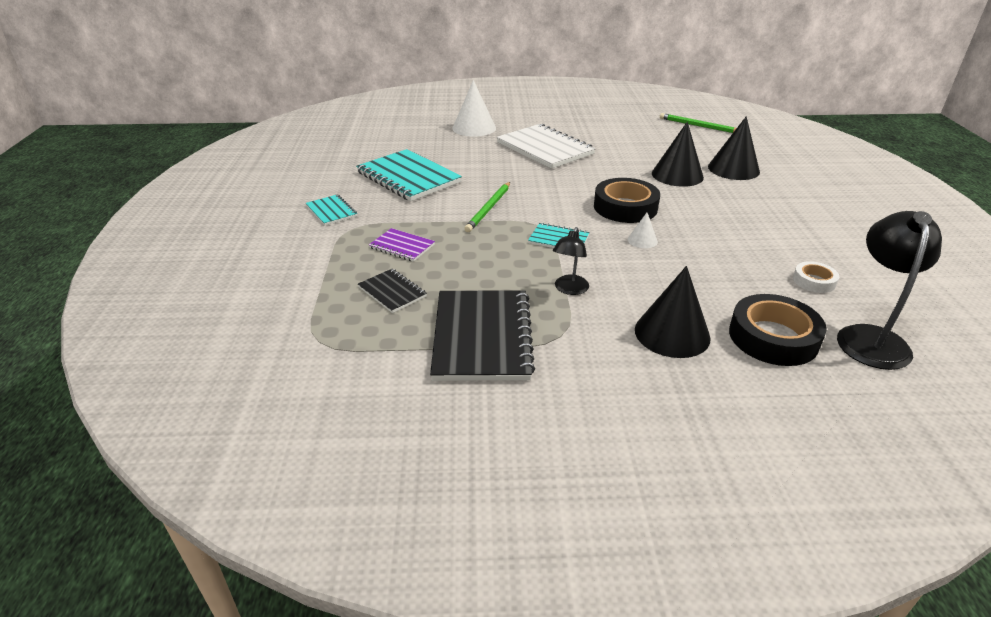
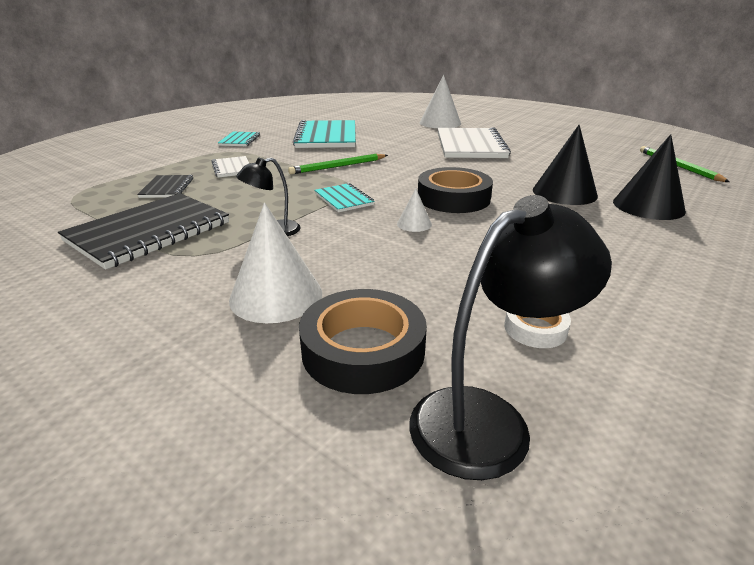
camera: 40 degrees right, 5 degrees down
(402, 246) = (232, 168): purple notebook -> white notebook
(672, 333) = (276, 296): black cone -> white cone

